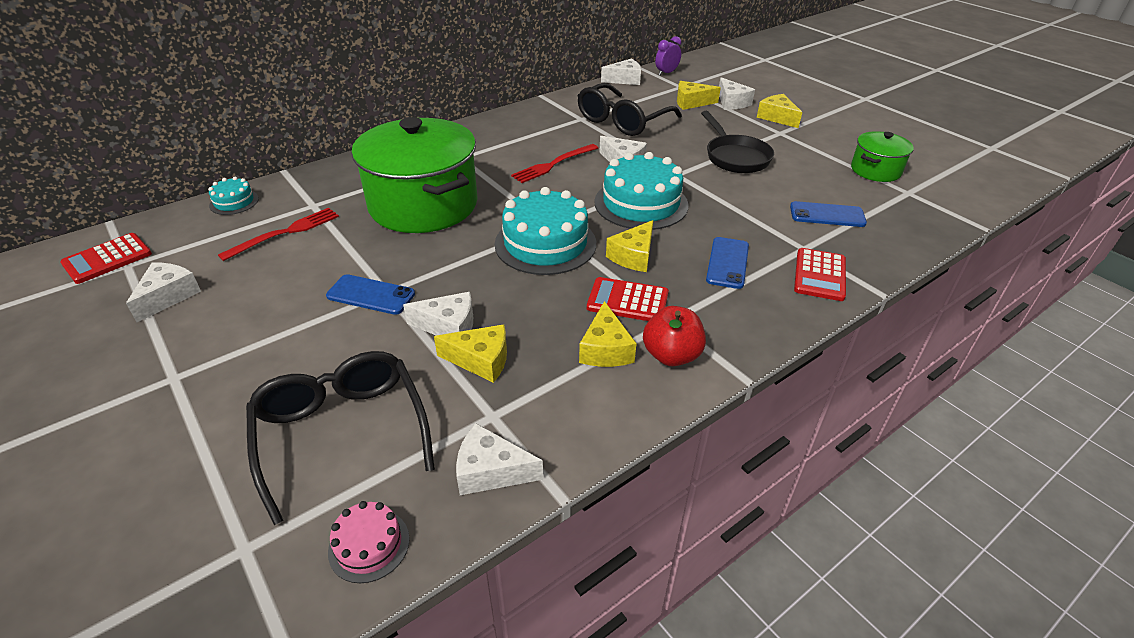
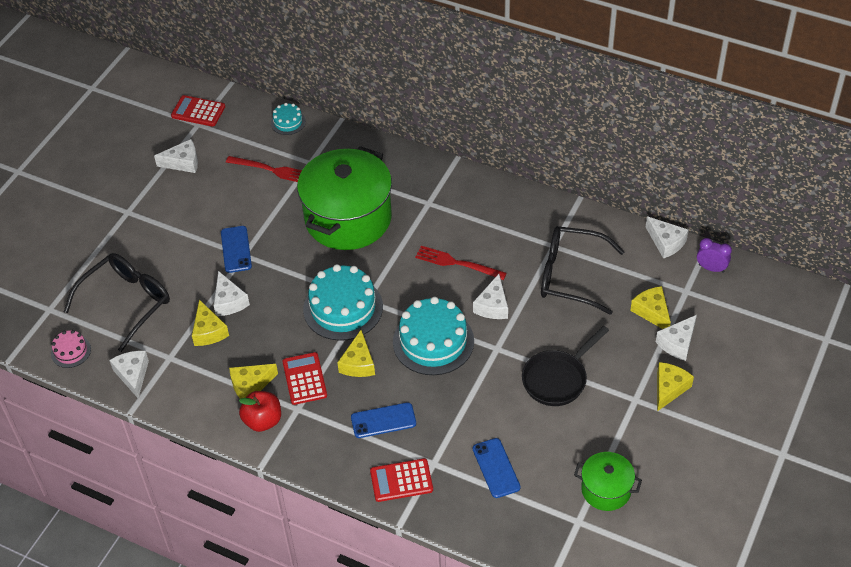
camera: 65 degrees right, 10 degrees up
(633, 256) = (358, 363): yellow cheese -> yellow cheese turned 90 degrees counterclockwise

